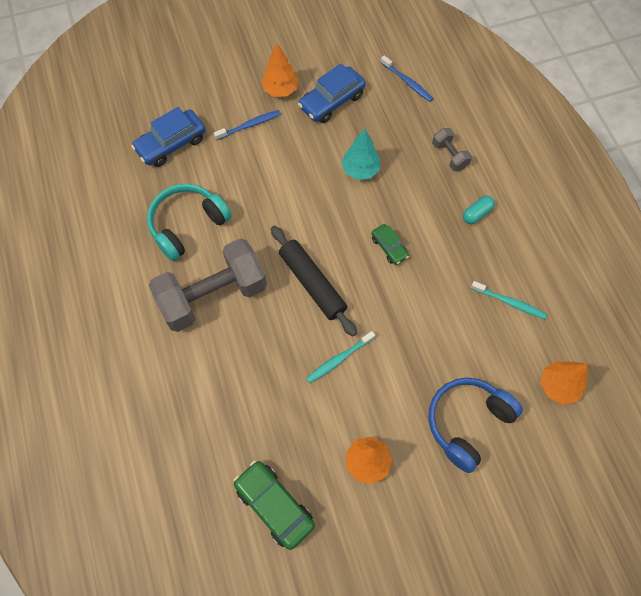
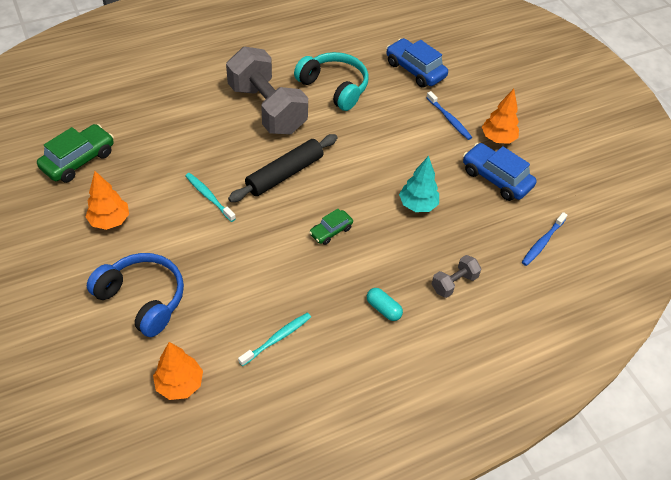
camera: 80 degrees right, 15 degrees down
(509, 302) = (277, 339): turquoise toothbrush -> turquoise toothbrush turned 150 degrees counterclockwise

